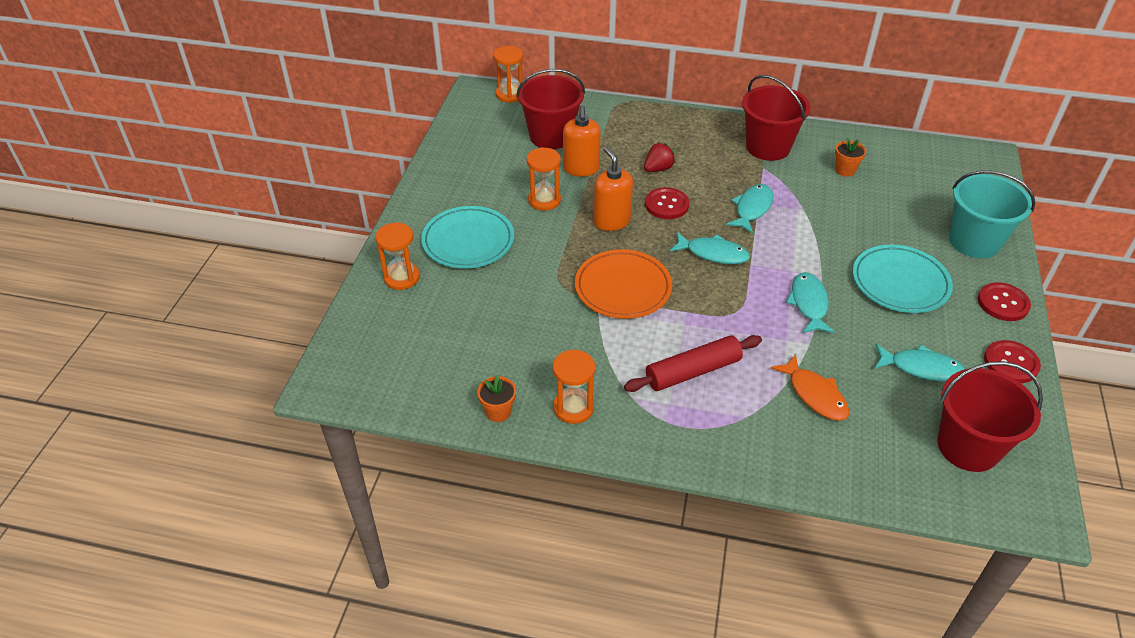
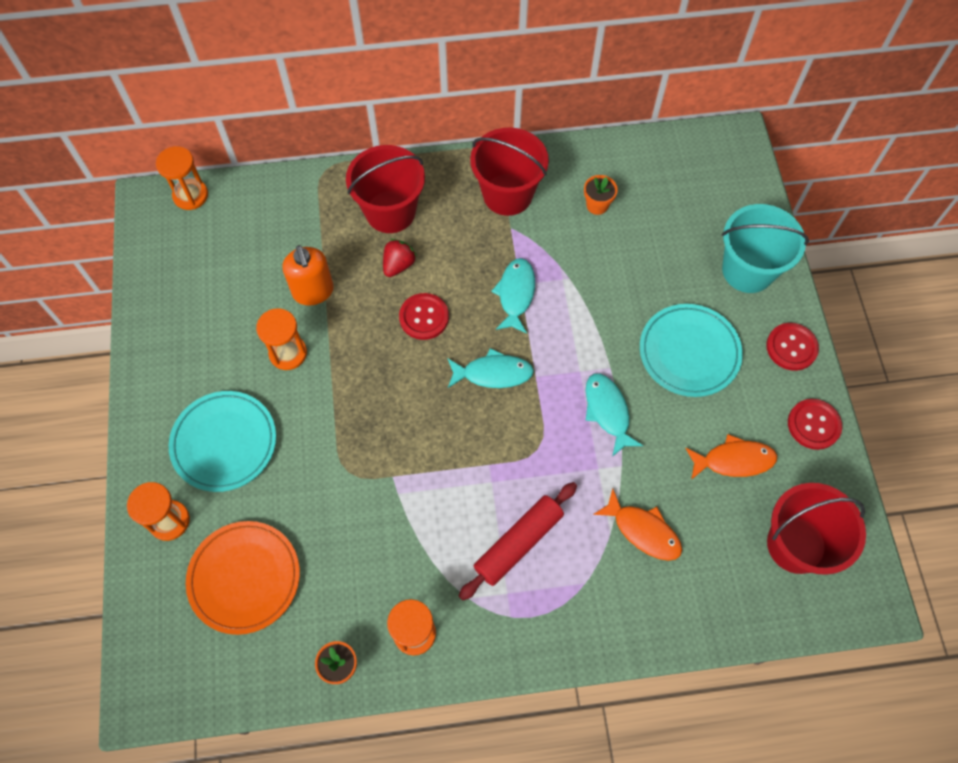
camera: 20 degrees left, 20 degrees up
(551, 136) = (262, 250): red bucket -> red bucket (390, 211)
(611, 221) = (372, 361): orange soap dispenser -> none
(623, 288) = (414, 454): orange plate -> orange plate (244, 578)
(921, 368) = (734, 460): turquoise fish -> orange fish

